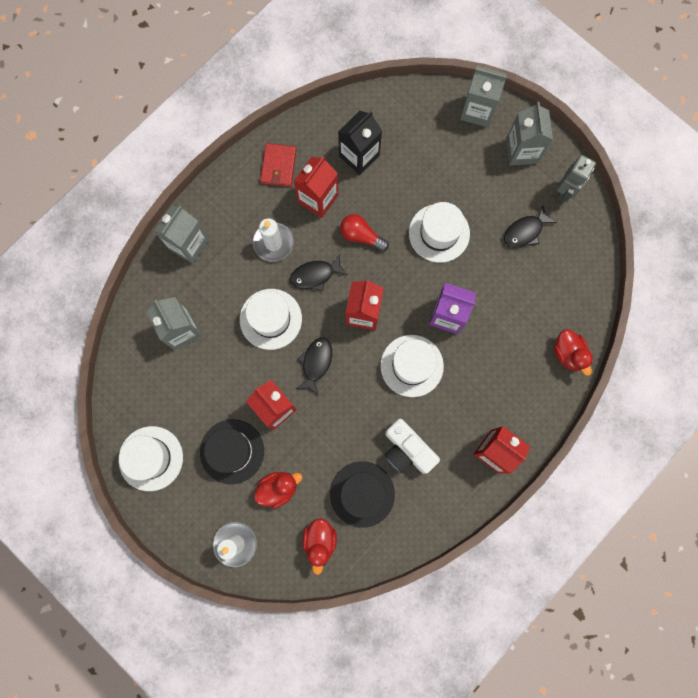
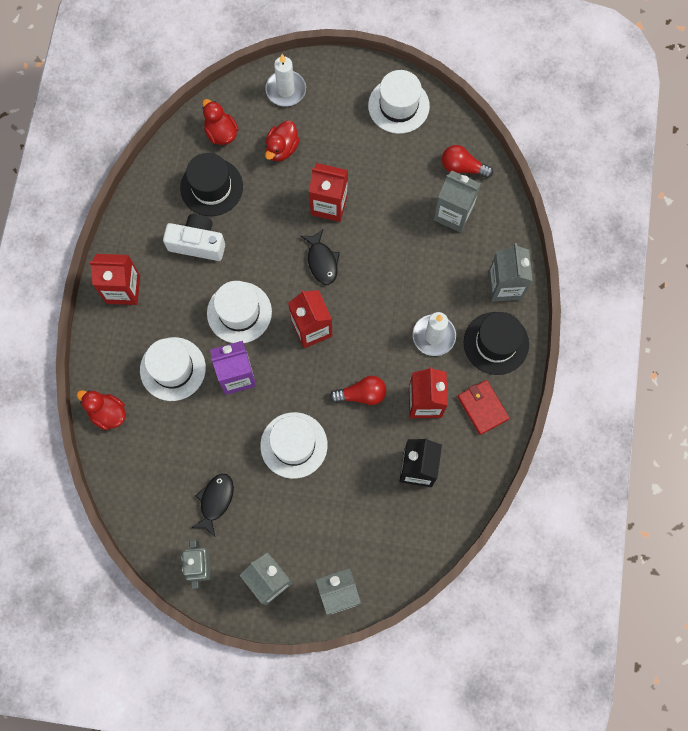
camera: 145 degrees right, 5 degrees down
(142, 364) = (462, 167): none -> red light bulb
(232, 451) = (339, 151): black hat -> black hat (496, 343)
(270, 319) = (386, 271): white hat -> white hat (173, 369)
(315, 275) = (376, 333): black fish -> none

